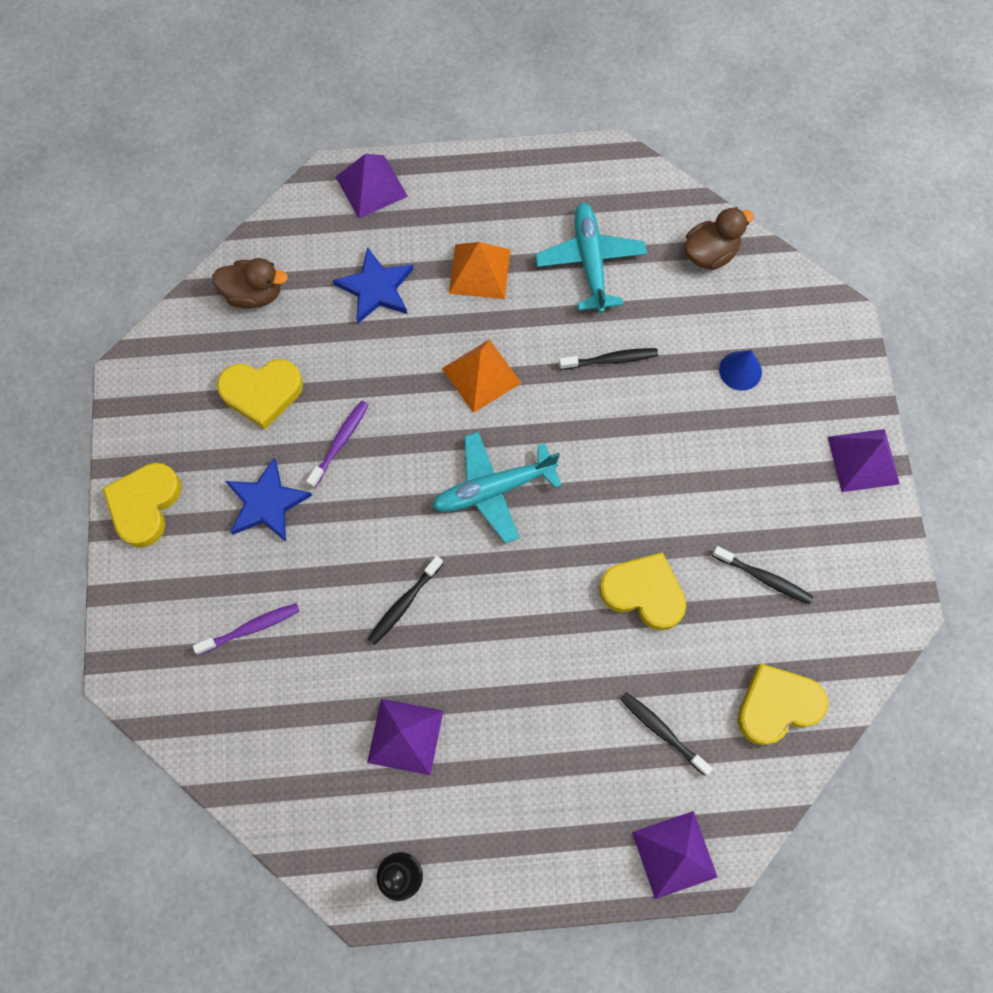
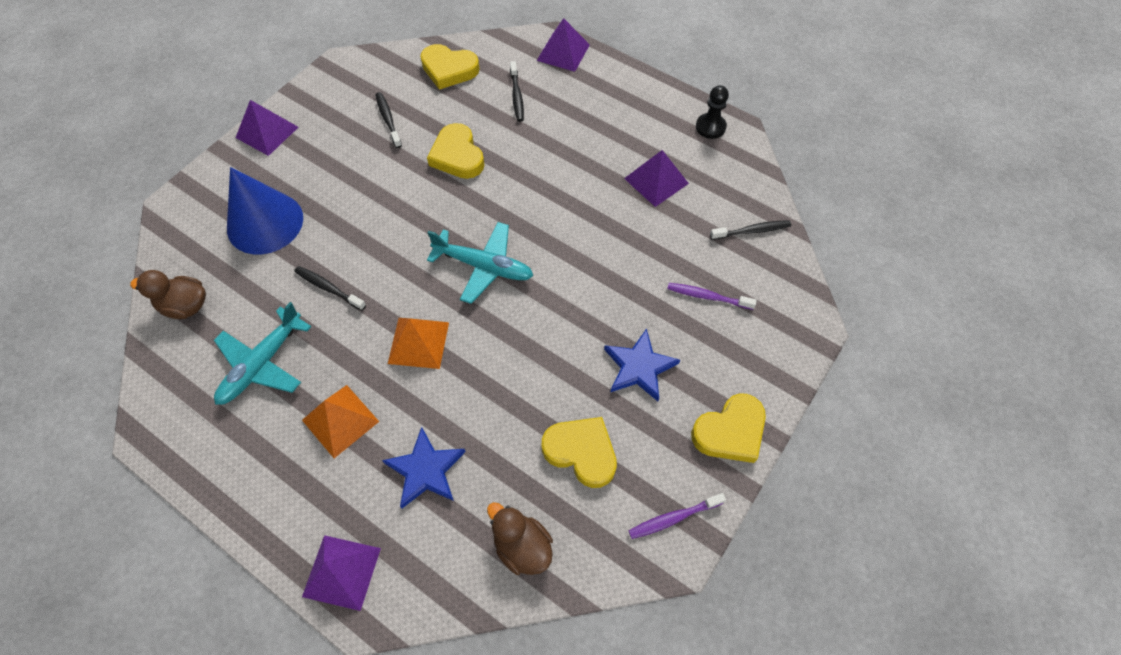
camera: 140 degrees left, 10 degrees down
(340, 442) = (555, 370): purple toothbrush -> purple toothbrush (673, 518)
(404, 603) = (598, 244): black toothbrush -> black toothbrush (752, 231)
(740, 370) = (265, 223): blue cone -> blue cone, size x2.14

